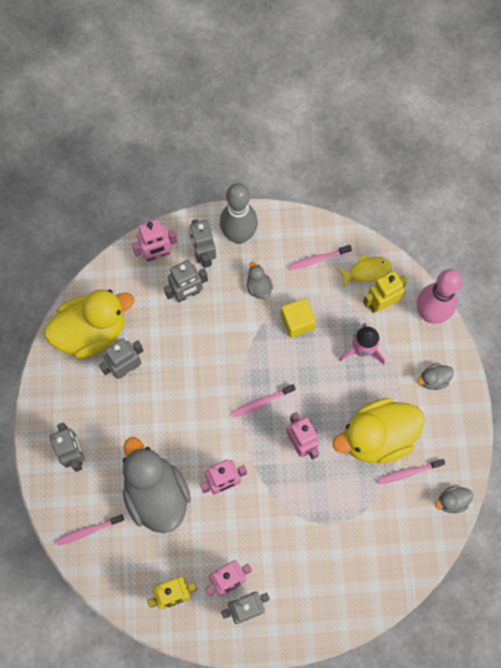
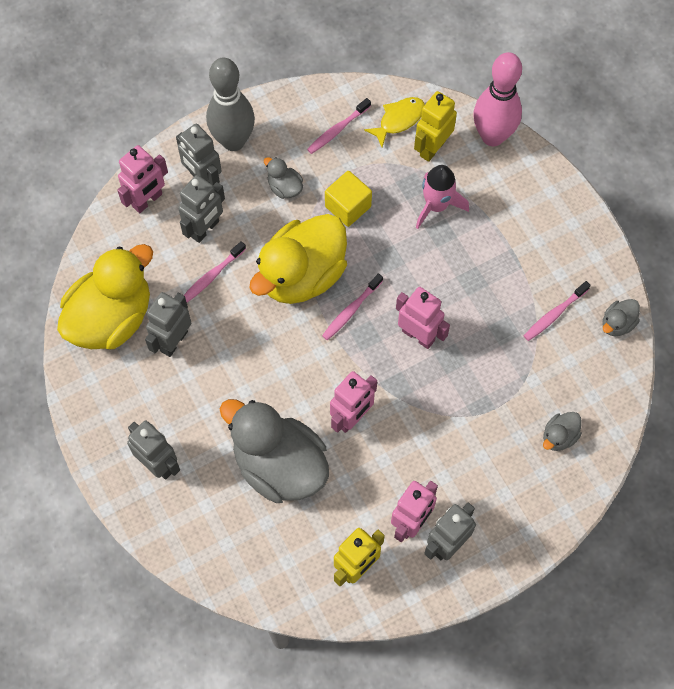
camera: 25 degrees left, 5 degrees down
(88, 531) = (219, 543): pink toothbrush -> pink toothbrush (212, 276)
(377, 437) = (500, 292): yellow duck -> yellow duck (302, 275)
(433, 380) = (531, 204): grey duck -> grey duck (559, 436)

